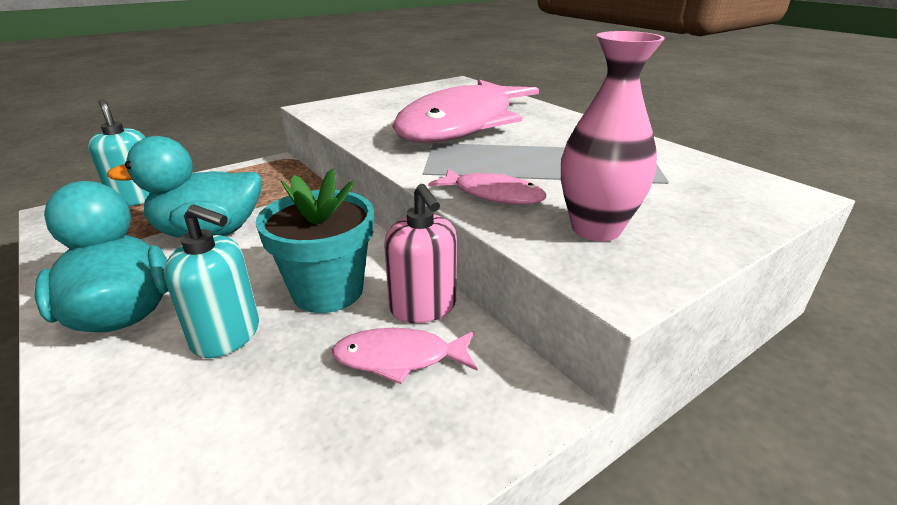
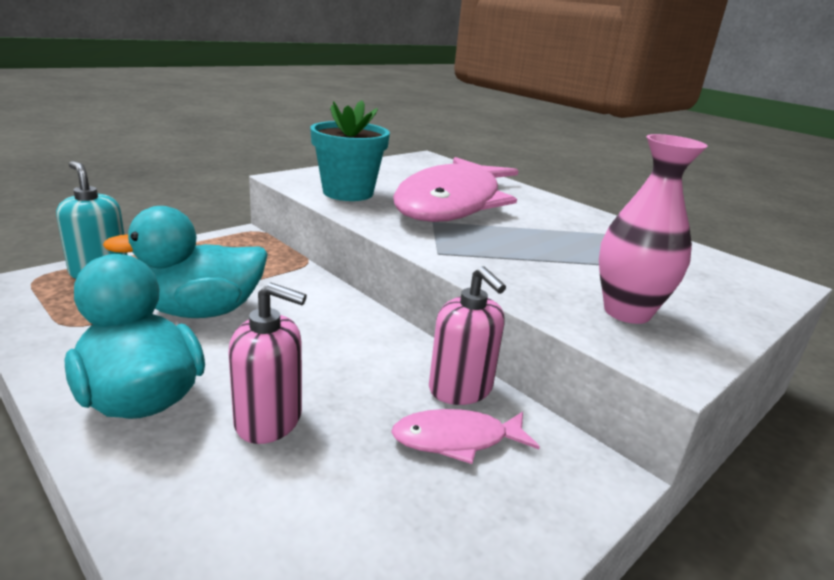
camera: 10 degrees left, 5 degrees down
(227, 335) = (269, 420): turquoise soap dispenser -> pink soap dispenser
(328, 291) = (357, 373): turquoise flower pot -> turquoise flower pot (348, 193)
(493, 194) = (517, 277): pink fish -> none

